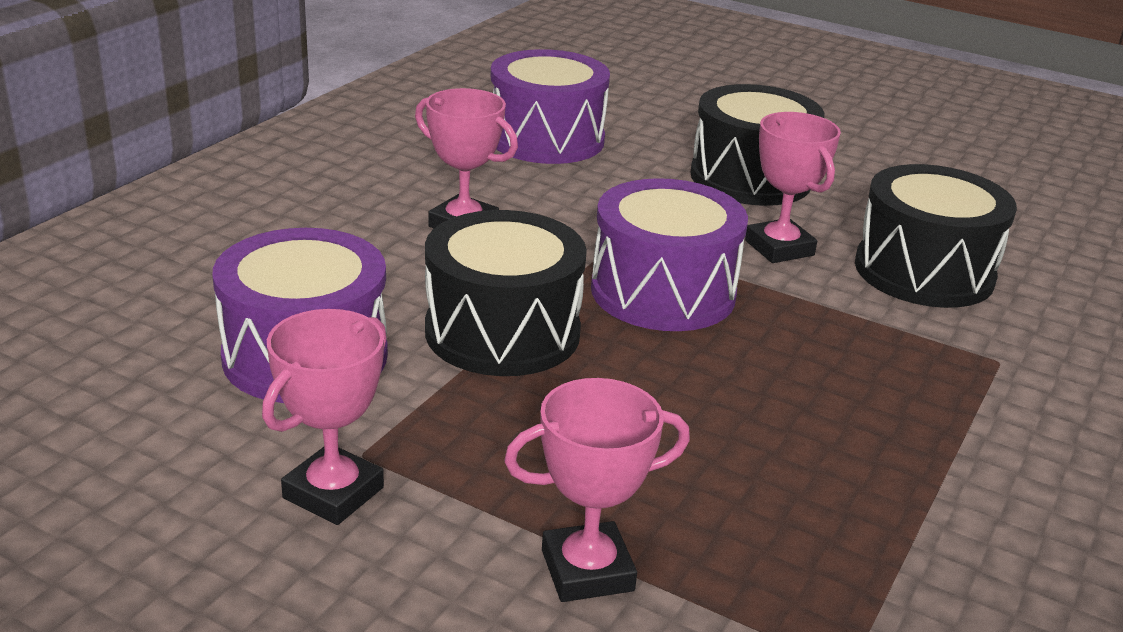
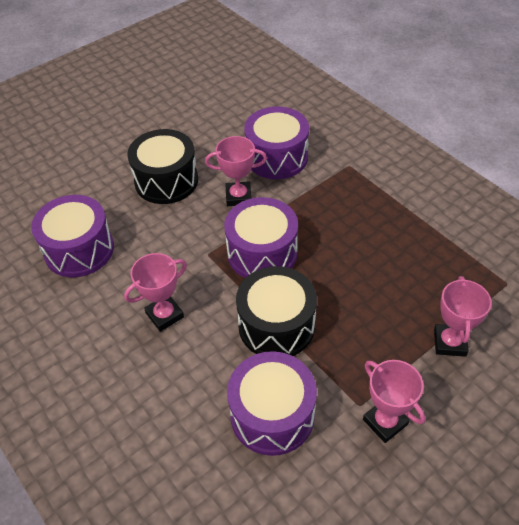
camera: 65 degrees left, 20 degrees up
(924, 271) = (277, 157): black drum -> purple drum

